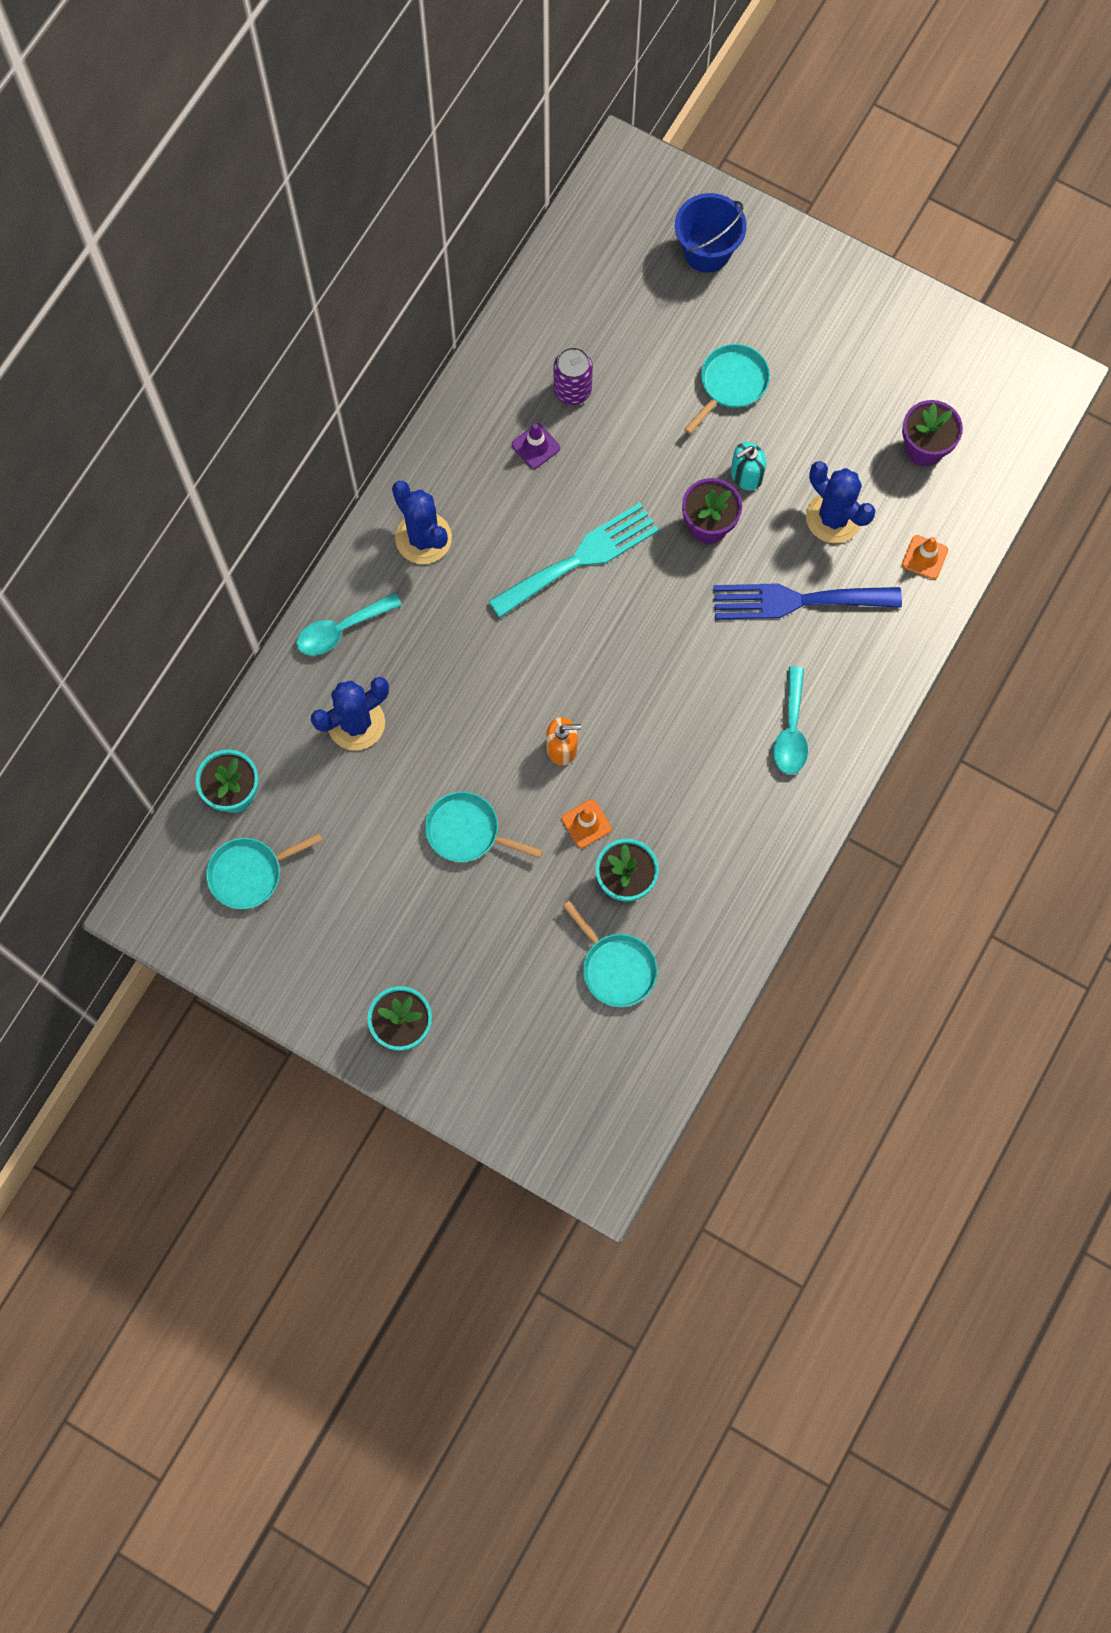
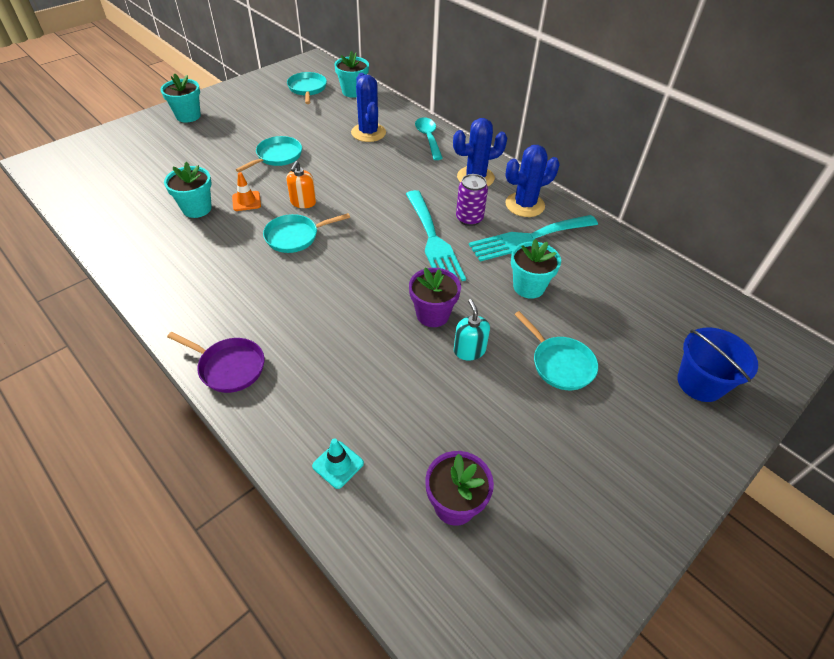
camera: 105 degrees right, 25 degrees down
(535, 446) = (528, 238): purple traffic cone -> turquoise fork
(572, 390) = (571, 267): purple can -> purple can (469, 218)
(615, 967) = (148, 192): turquoise pan -> turquoise pan (295, 236)
(625, 432) = (528, 287): none -> turquoise flower pot
(791, 730) = (238, 318): turquoise spoon -> none
(797, 601) = (342, 352): blue fork -> none
(833, 517) = (407, 401): blue cactus -> blue cactus (524, 205)
(858, 707) = (228, 367): none -> purple pan
(924, 557) = (338, 464): orange traffic cone -> turquoise traffic cone

